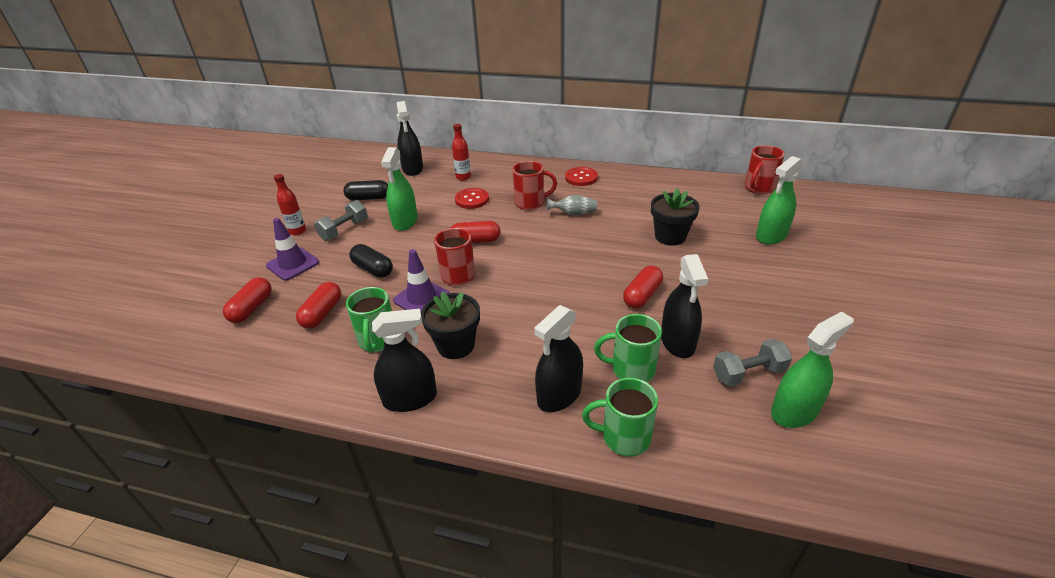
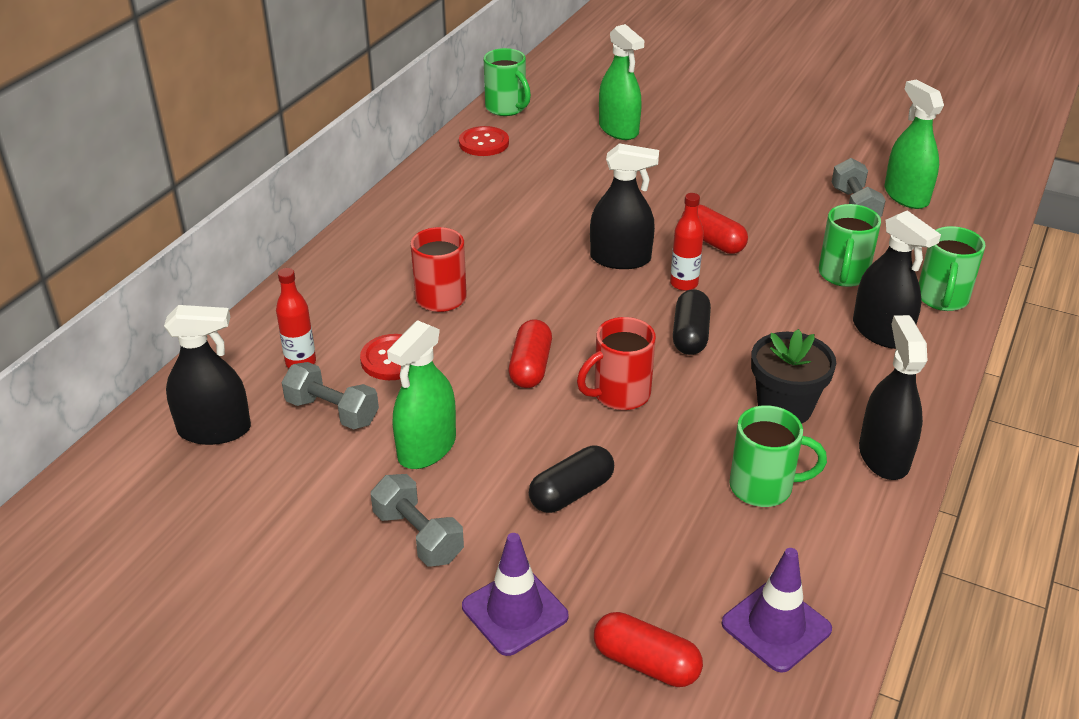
camera: 80 degrees left, 0 degrees up
(297, 231) = (387, 614): red bottle -> red bottle (684, 284)
(322, 313) = (683, 557): red capsule -> none
(368, 198) = (305, 500): black capsule -> black capsule (690, 335)
(405, 221) = (427, 448): green spray bottle -> green spray bottle turned 105 degrees clockwise
(421, 298) = (669, 436): purple traffic cone -> purple traffic cone (776, 626)
(428, 192) = (332, 412): none -> grey dumbbell
(573, 213) = (495, 260): grey vase -> none
(581, 177) = (388, 236): red button -> red button (484, 143)
(670, 236) = (592, 195): black flower pot -> none
(677, 342) = (801, 236): black spray bottle -> black spray bottle (620, 259)
(758, 188) = (506, 108): red mug -> green mug

